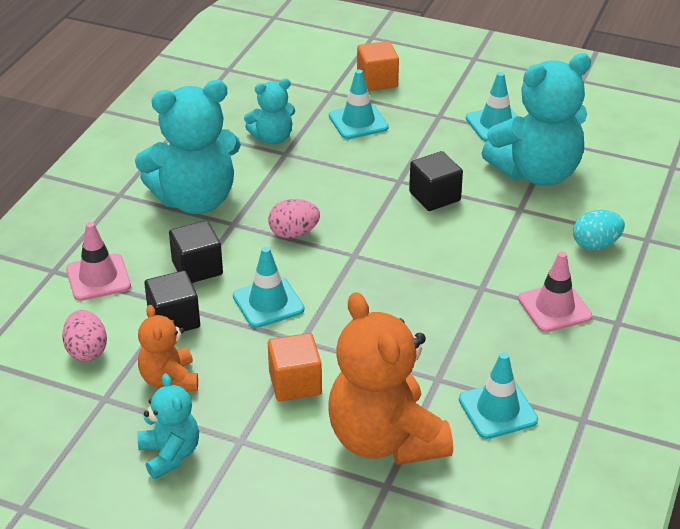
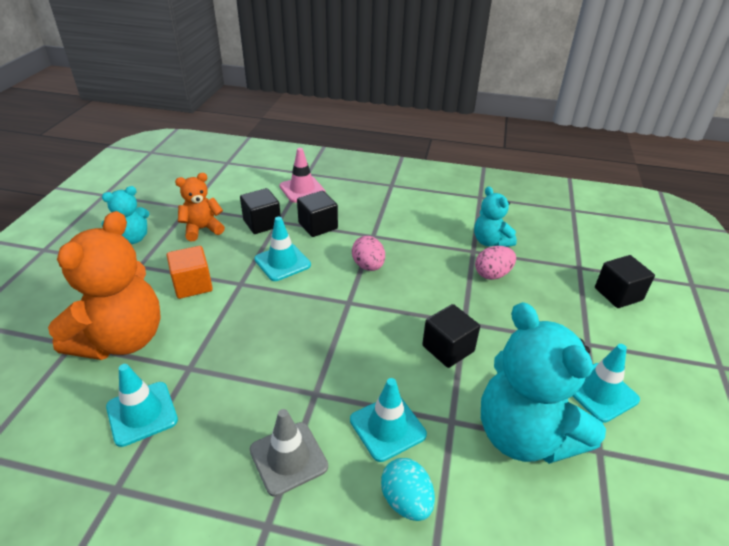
camera: 80 degrees right, 0 degrees up
(86, 351) = (232, 195): pink egg -> pink egg (492, 274)
(195, 200) = (395, 215): turquoise teddy bear -> none
(358, 122) = (542, 287): turquoise traffic cone -> turquoise traffic cone (387, 427)
(377, 80) = (618, 294): orange cube -> black cube
(385, 439) = (122, 339): orange teddy bear -> orange teddy bear turned 150 degrees clockwise
(554, 308) = (288, 458): pink traffic cone -> grey traffic cone

